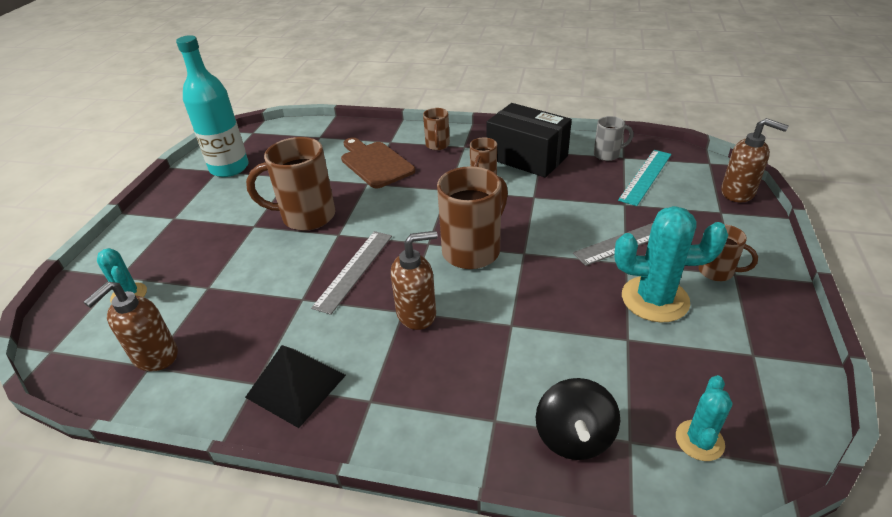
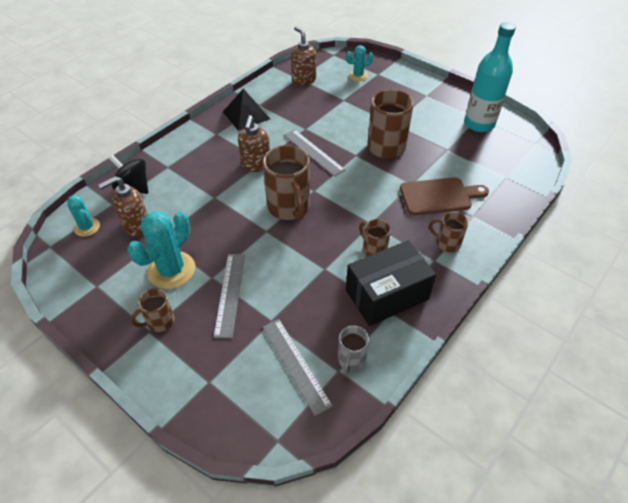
camera: 115 degrees right, 10 degrees up
(645, 176) = (295, 364): turquoise ruler -> grey ruler
(738, 193) = (219, 420): brown soap dispenser -> brown soap dispenser (136, 226)

